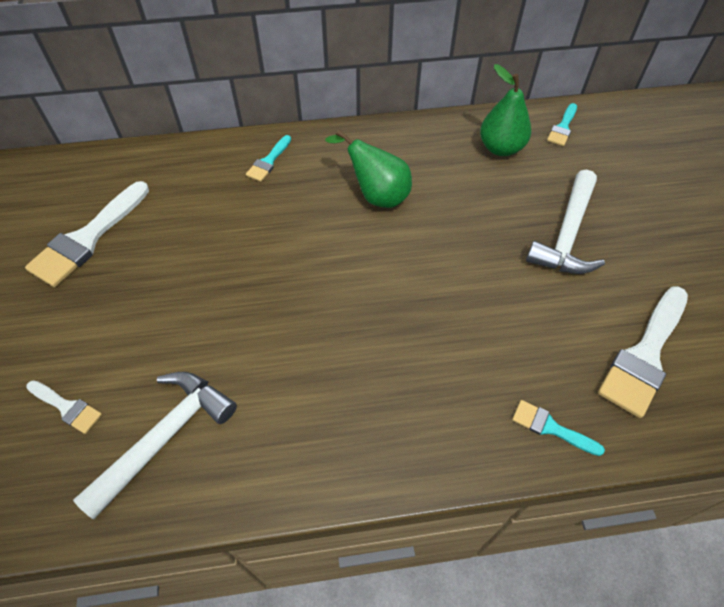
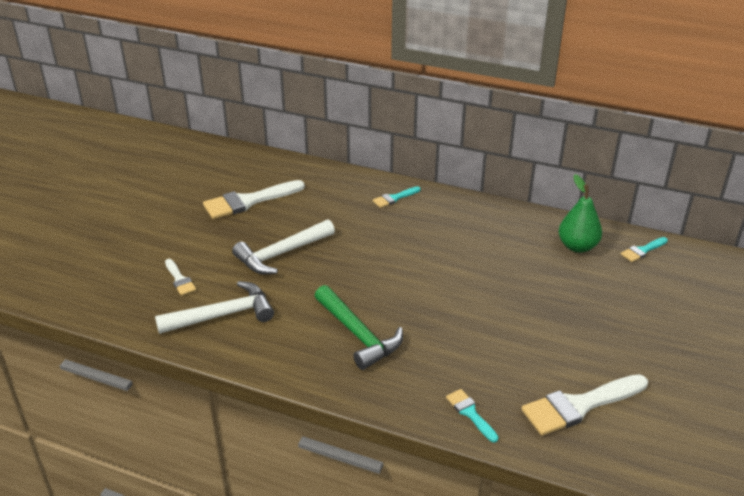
camera: 30 degrees right, 20 degrees down
(355, 380) = (358, 334): none -> green hammer
(376, 195) = (455, 242): green pear -> none
(566, 235) = (583, 316): white hammer -> white hammer (281, 254)

